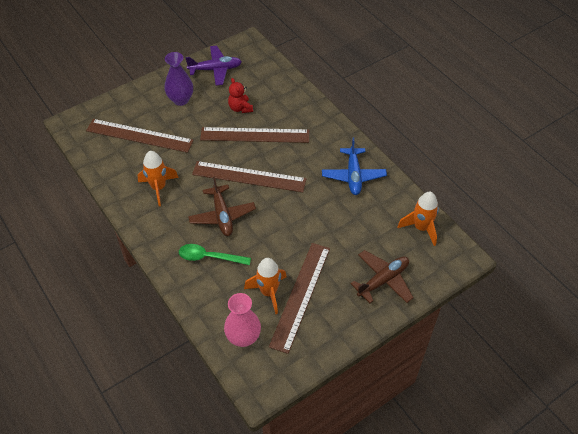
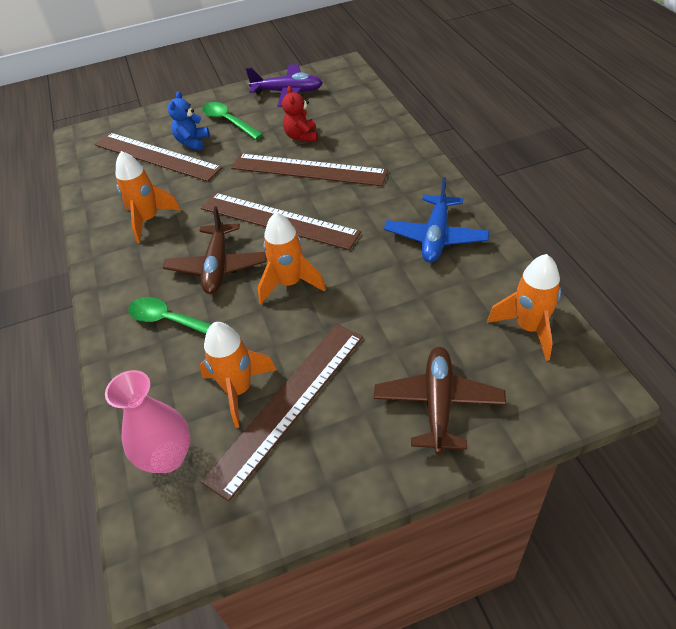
camera: 20 degrees right, 5 degrees down
(161, 121) = (192, 142): none -> blue teddy bear
(181, 100) = (228, 121): purple vase -> green spoon
(273, 220) = (290, 283): none -> orange rocket
(383, 280) = (438, 404): brown plane -> brown plane turned 60 degrees counterclockwise

